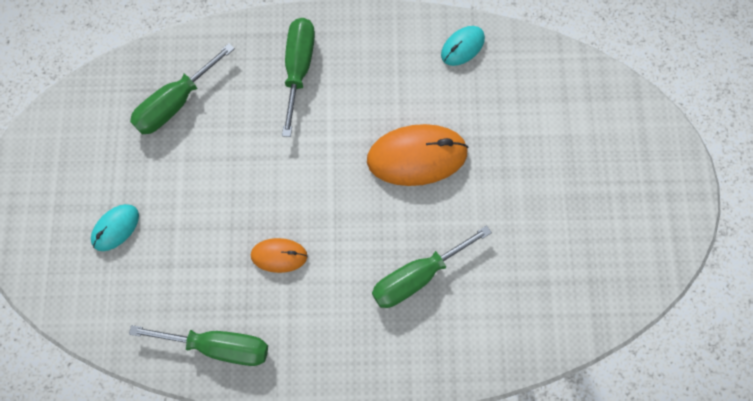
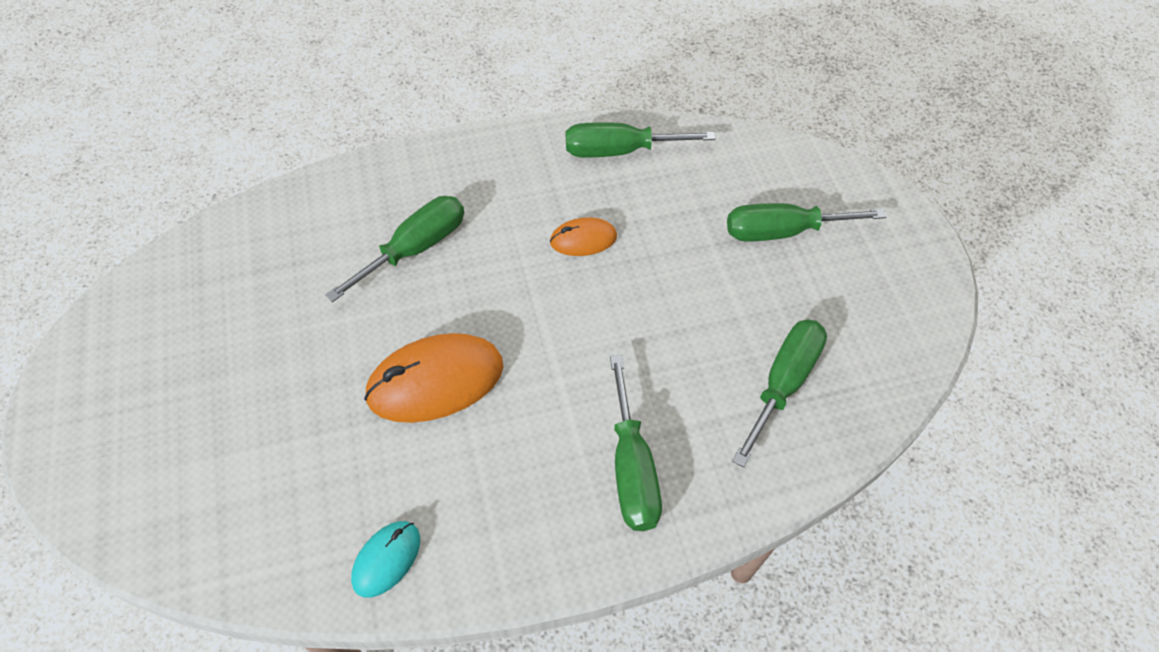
camera: 165 degrees right, 15 degrees down
(115, 228) = (782, 231): turquoise mouse -> green screwdriver

